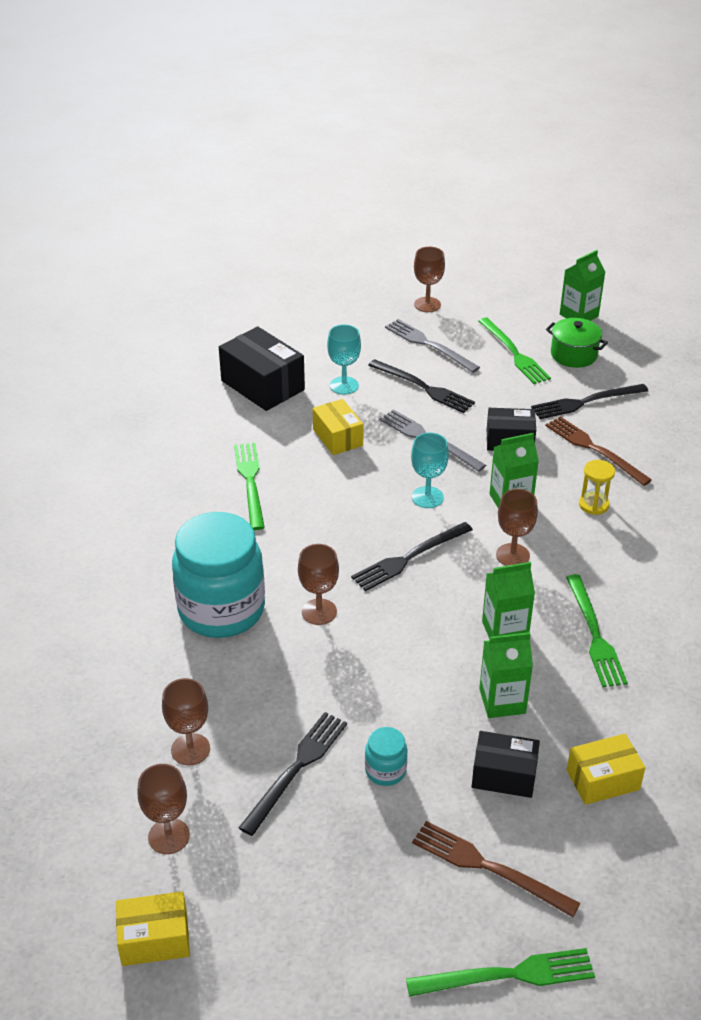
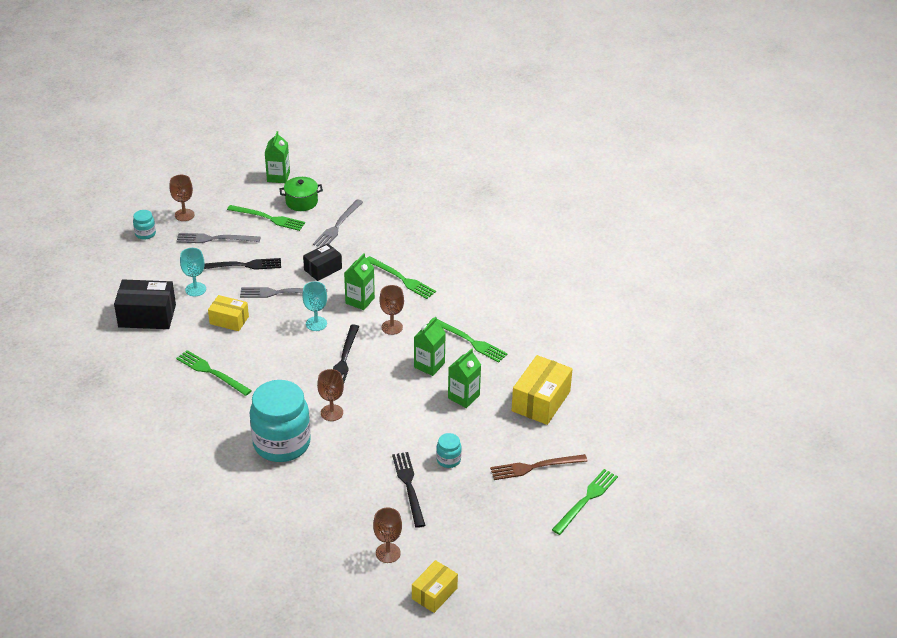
camera: 45 degrees left, 0 degrees up
(190, 749) = (350, 513): brown goblet -> none
(364, 303) = (145, 234): none -> turquoise jar
(504, 775) = (499, 427): black box -> none
(585, 402) = (337, 226): black fork -> grey fork
(593, 505) = (401, 279): yellow hourglass -> green fork
(594, 449) = (370, 249): brown fork -> none
(602, 780) = (540, 401): yellow box -> yellow box, size x1.59

